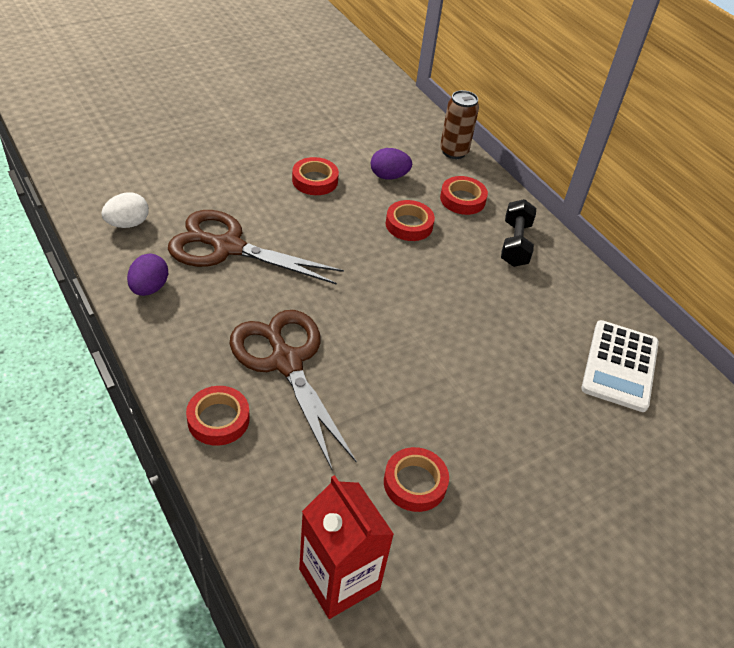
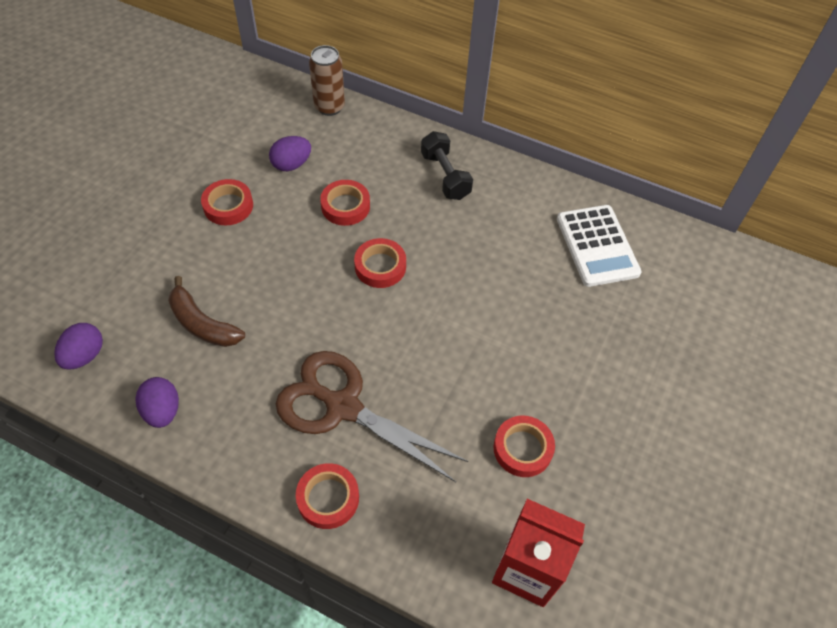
camera: 30 degrees left, 10 degrees up
(128, 224) = (85, 355): white egg -> purple egg
(228, 247) = (202, 323): brown scissors -> brown banana
(462, 199) = (372, 154): red tape -> red tape (380, 266)

